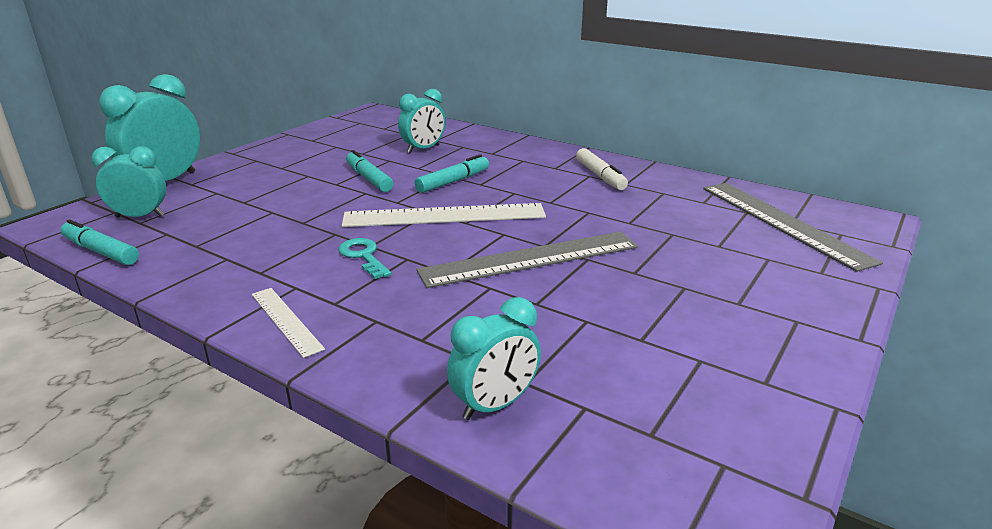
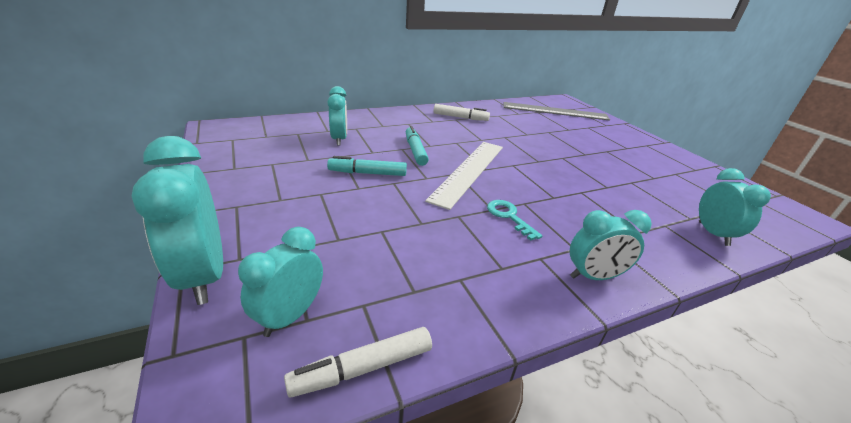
camera: 60 degrees left, 5 degrees up
(101, 251) = (363, 368): turquoise marker -> white marker
(286, 320) = (594, 276): white ruler -> turquoise clock
(363, 256) = (509, 216): turquoise key -> turquoise key turned 60 degrees clockwise
(530, 259) = (553, 170): grey ruler -> none

